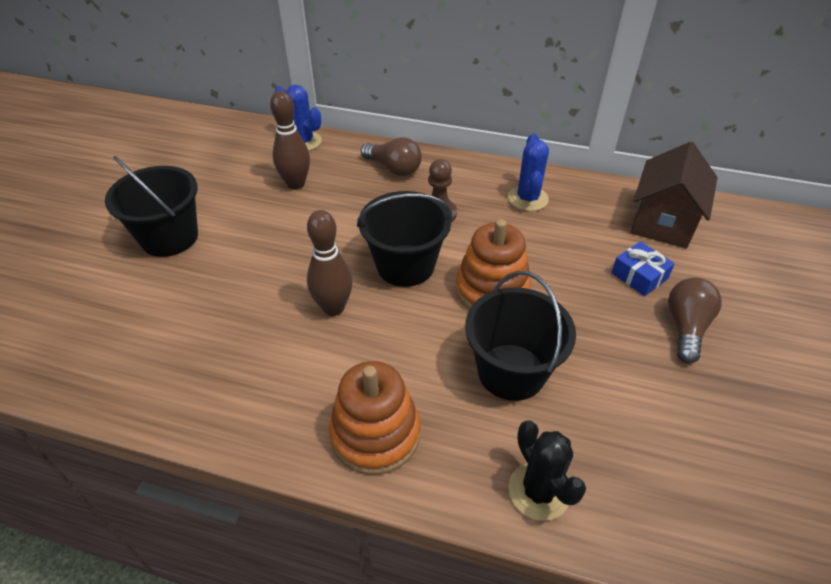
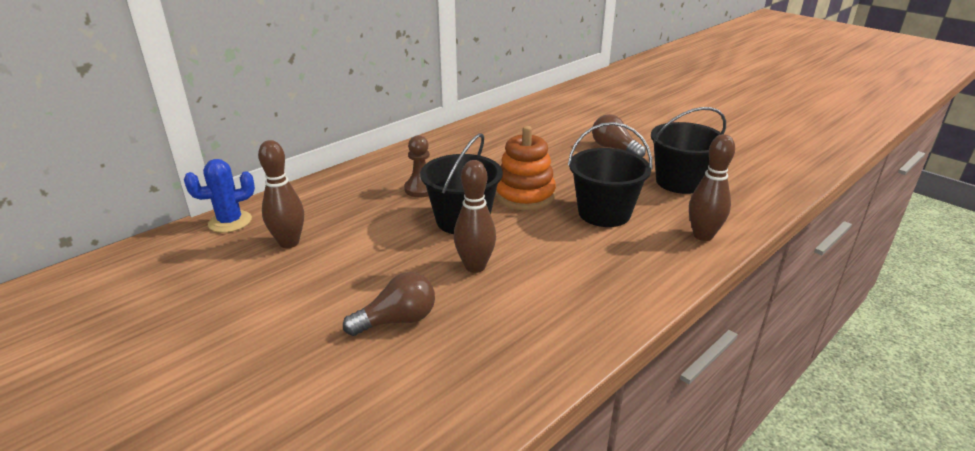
camera: 60 degrees left, 15 degrees down
(169, 237) = (263, 342): black bucket -> black bucket (680, 182)
(375, 434) = (620, 283): orange stacking toy -> none
(394, 168) = (339, 190): brown light bulb -> brown light bulb (397, 320)
(527, 198) = (449, 152): blue cactus -> none
(538, 491) = (703, 235): black cactus -> brown bowling pin
(639, 276) = (561, 145): blue gift -> none
(663, 222) = (524, 122): brown house -> none

